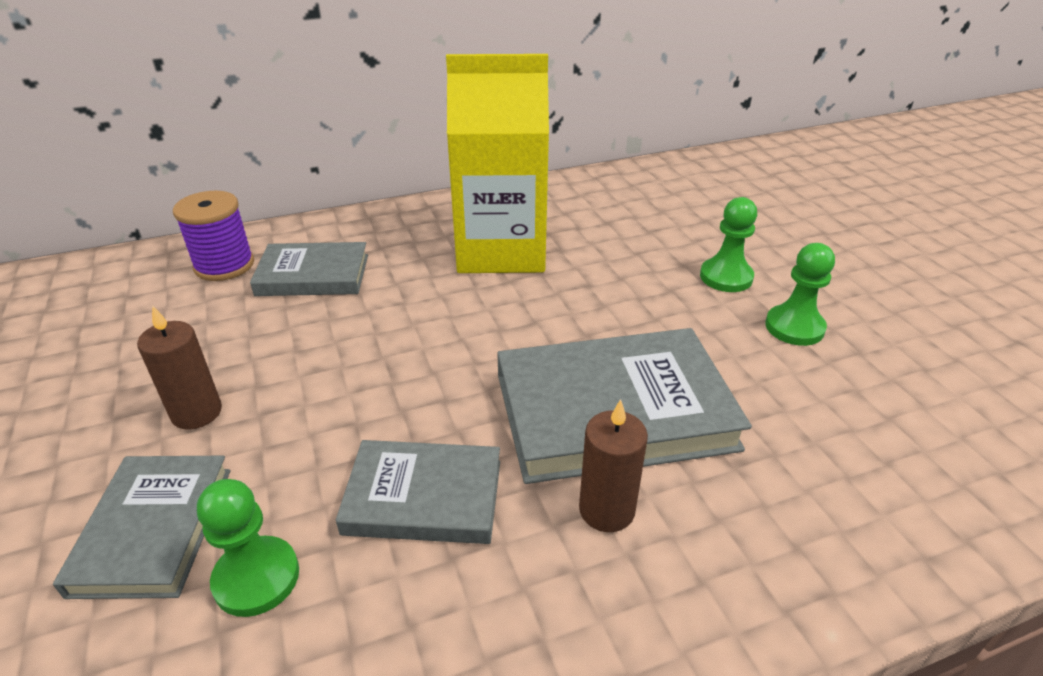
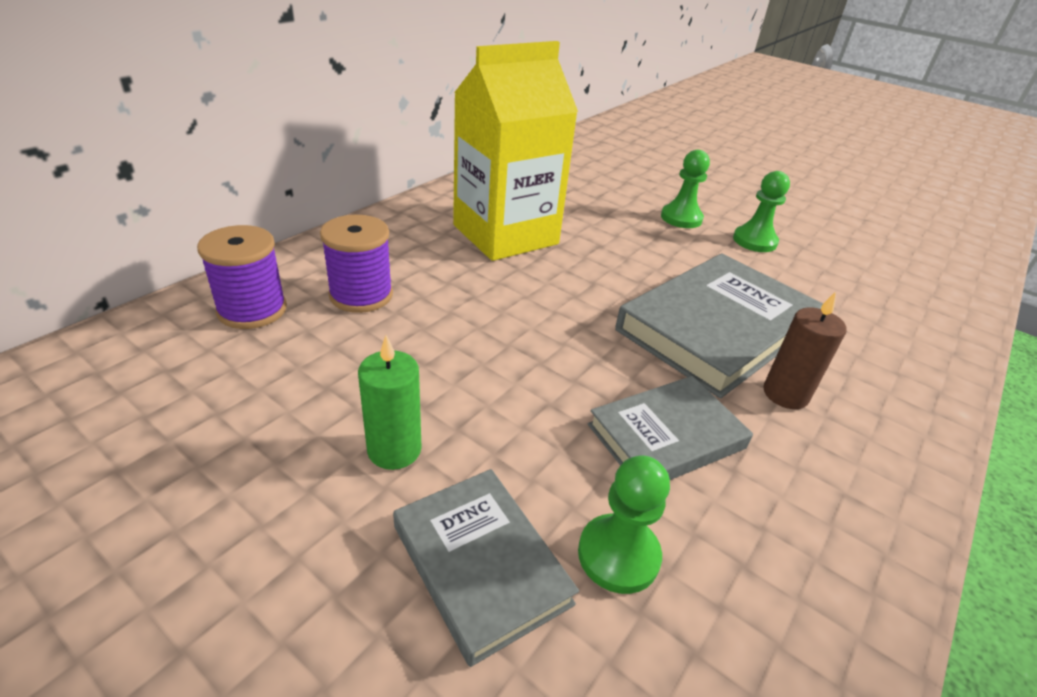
camera: 35 degrees left, 0 degrees up
(197, 413) = (394, 450): brown candle -> green candle
(313, 275) = (361, 295): grey book -> purple spool

